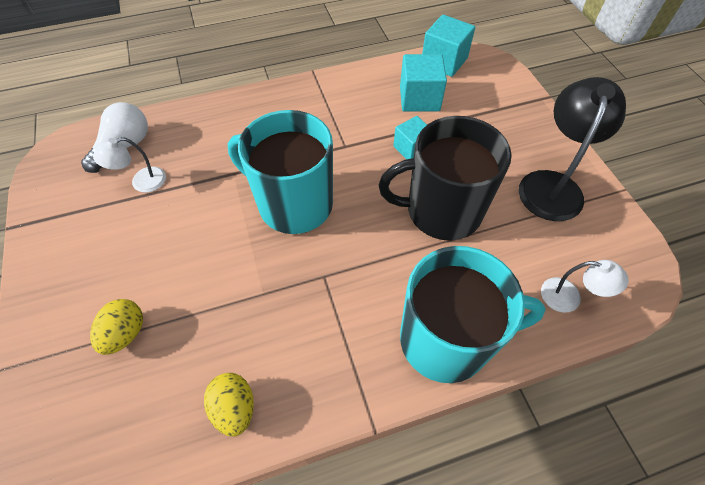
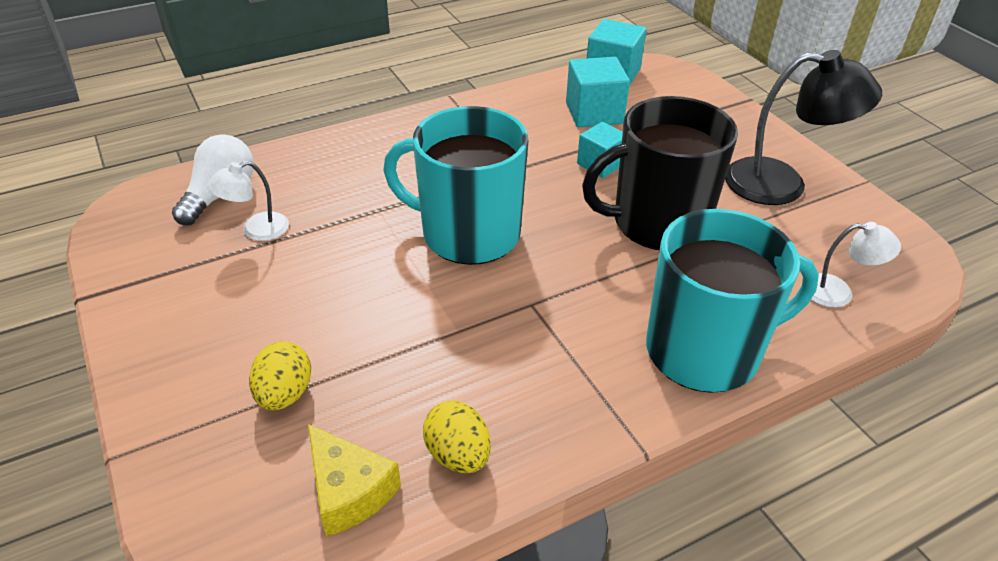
camera: 10 degrees left, 15 degrees down
(149, 427) = (348, 491): none -> yellow cheese
(552, 185) = (782, 184): black lamp -> black lamp turned 90 degrees clockwise

